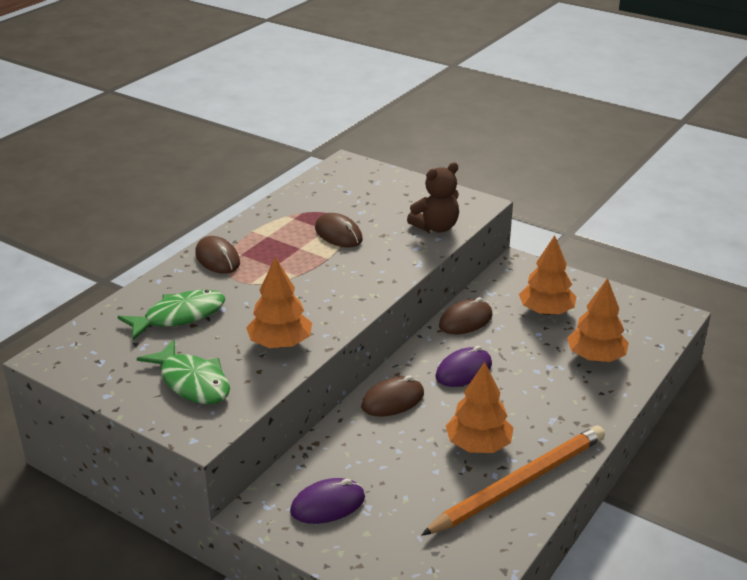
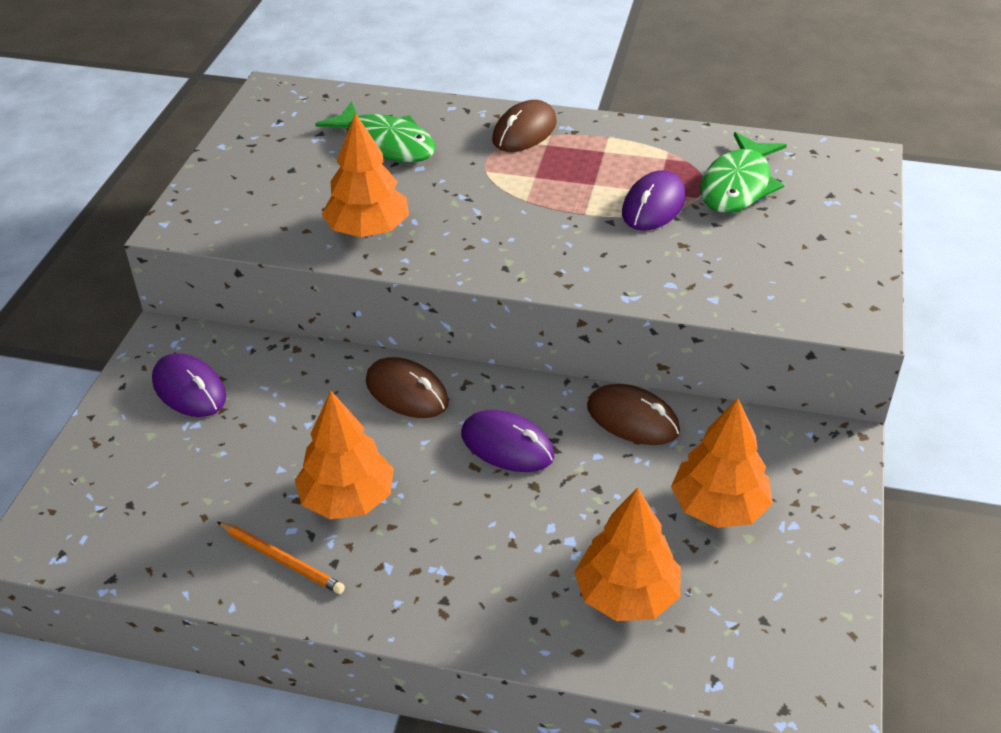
camera: 70 degrees right, 10 degrees up
(192, 382) = (265, 191): green fish -> green fish (738, 185)
(338, 234) = (653, 206): brown mouse -> purple mouse
(436, 227) = (744, 289): brown teddy bear -> none
(519, 483) = (282, 559): orange pencil -> orange pencil, size x0.46

